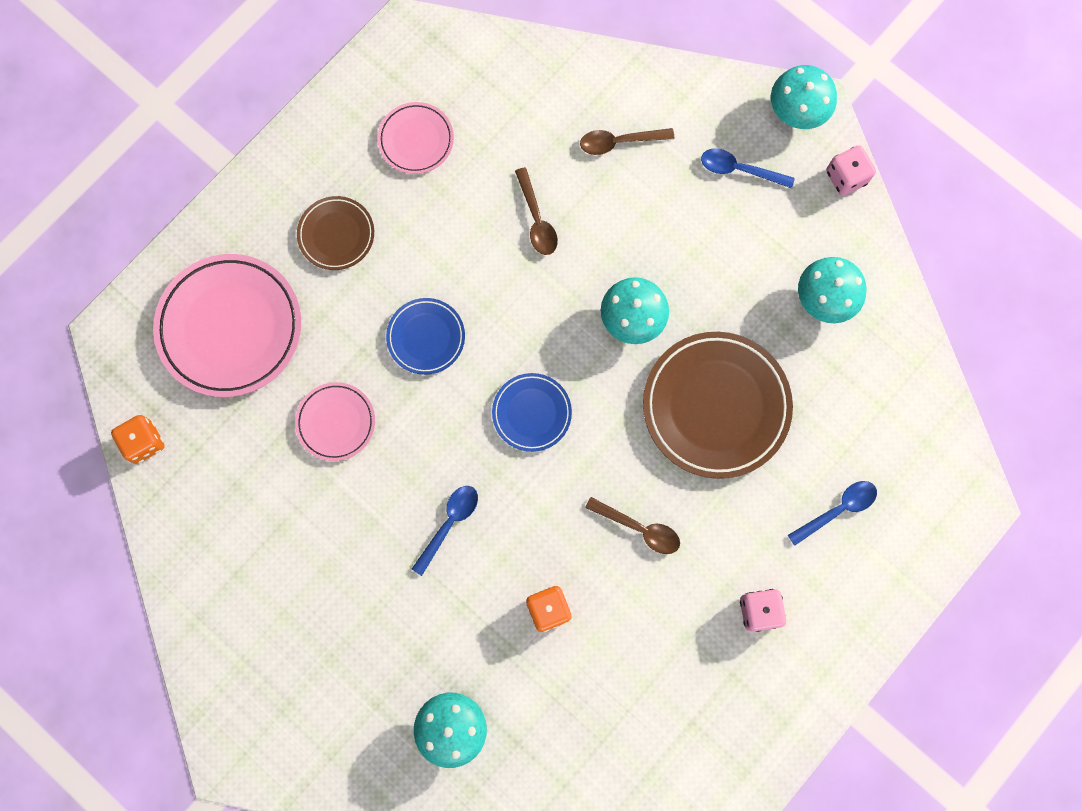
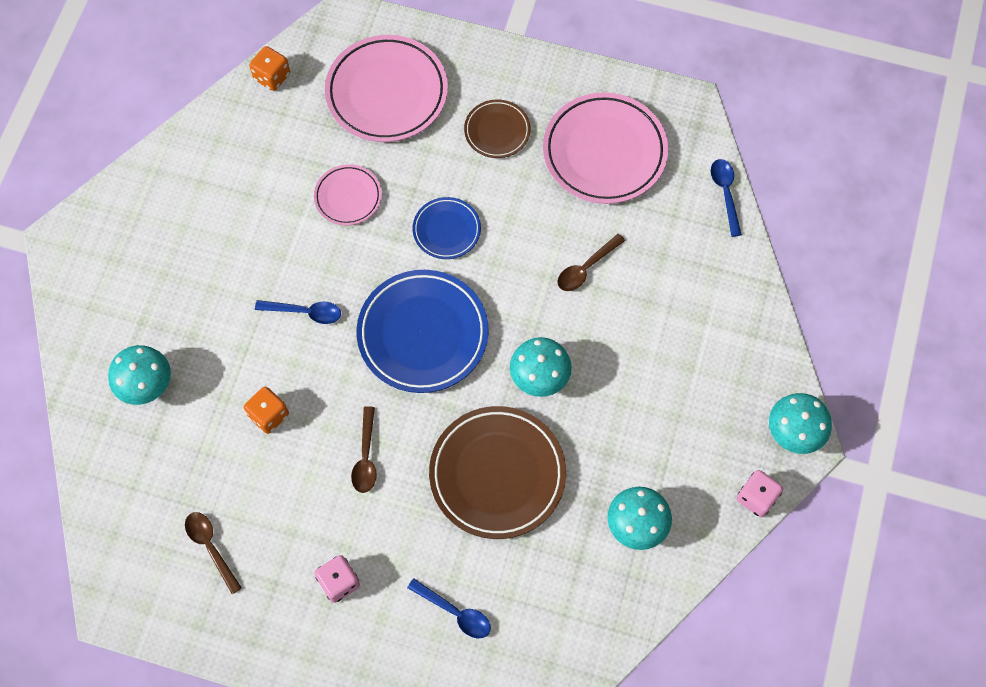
camera: 65 degrees right, 10 degrees down
(416, 140) = (604, 152): pink plate -> pink plate, size x1.87
(531, 413) = (423, 334): blue plate -> blue plate, size x1.87
(619, 142) = (686, 302): brown spoon -> brown spoon (210, 547)
(739, 170) = (714, 407): blue spoon -> blue spoon (725, 193)

